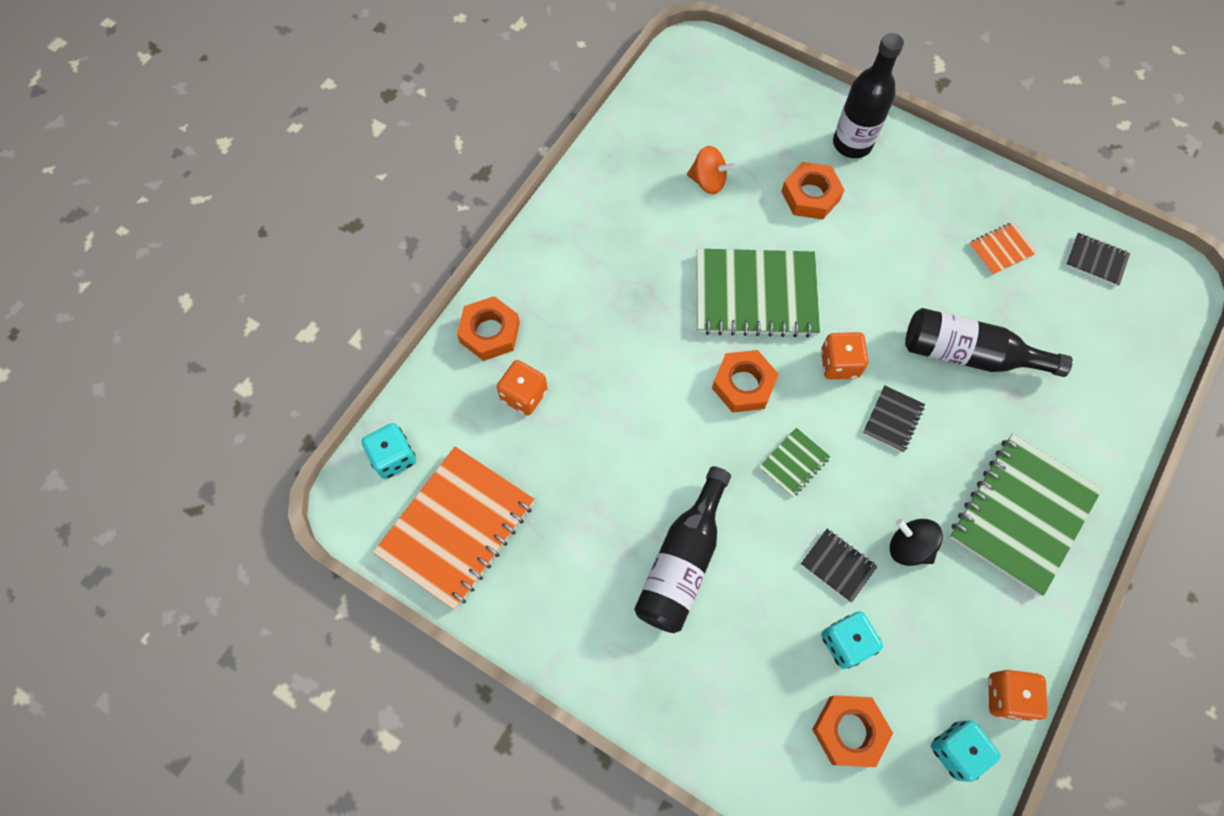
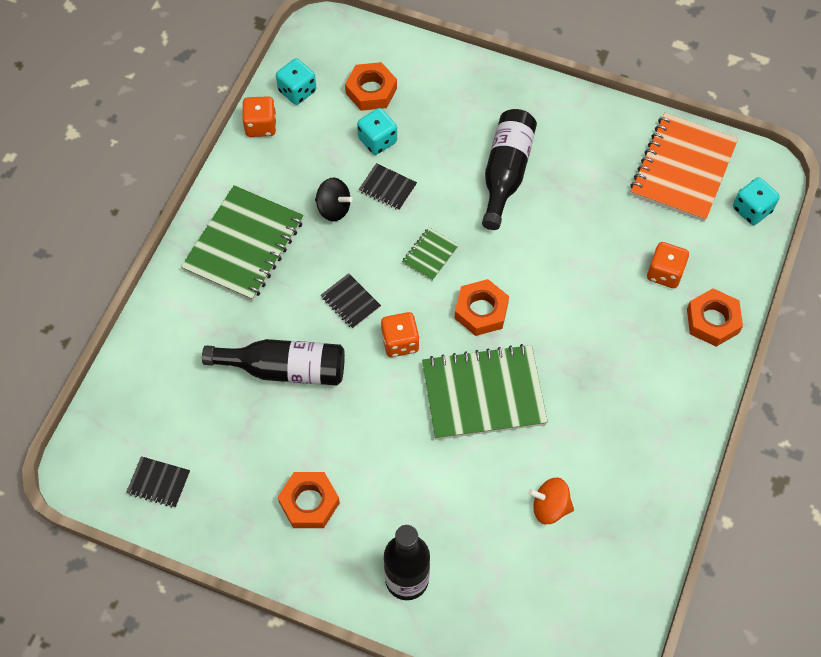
camera: 170 degrees right, 5 degrees down
(810, 195) = (444, 508): orange nut -> orange nut (309, 503)
(893, 419) = (350, 302): black notebook -> black notebook turned 60 degrees counterclockwise
(1001, 250) = (251, 479): orange notebook -> none

